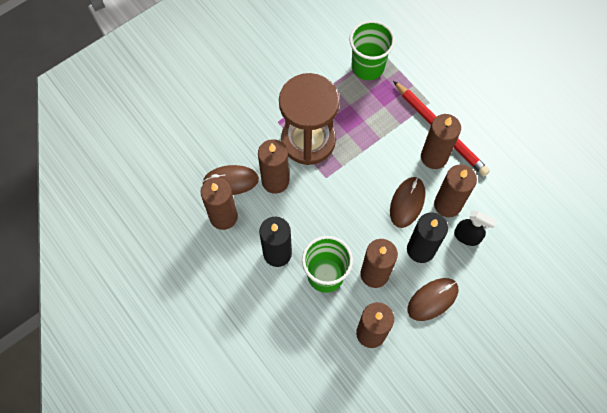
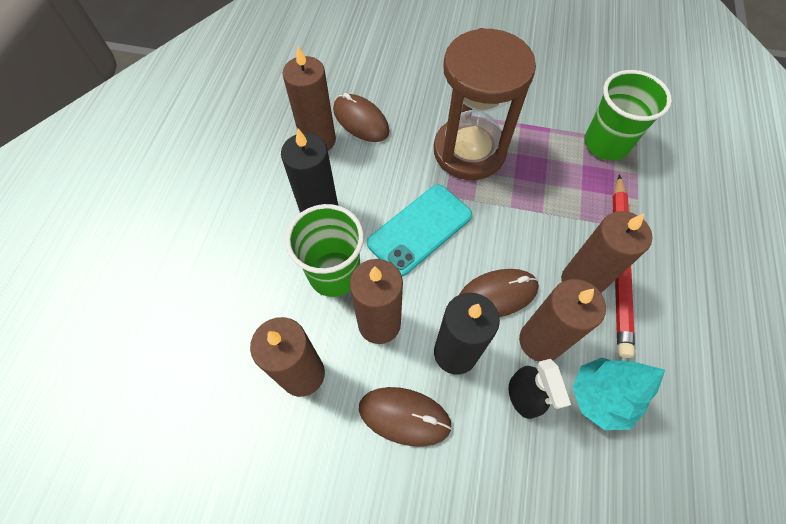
camera: 50 degrees right, 5 degrees down
(275, 181) = (397, 155): brown candle -> none
(336, 209) = (420, 229): none -> turquoise phone
(494, 203) = (600, 397): none -> turquoise tree

